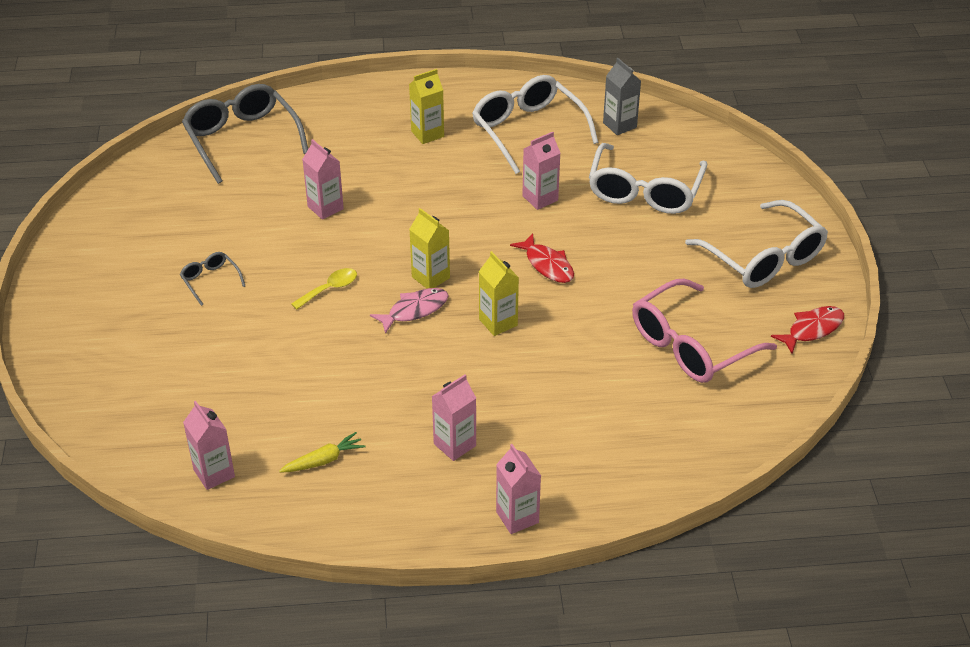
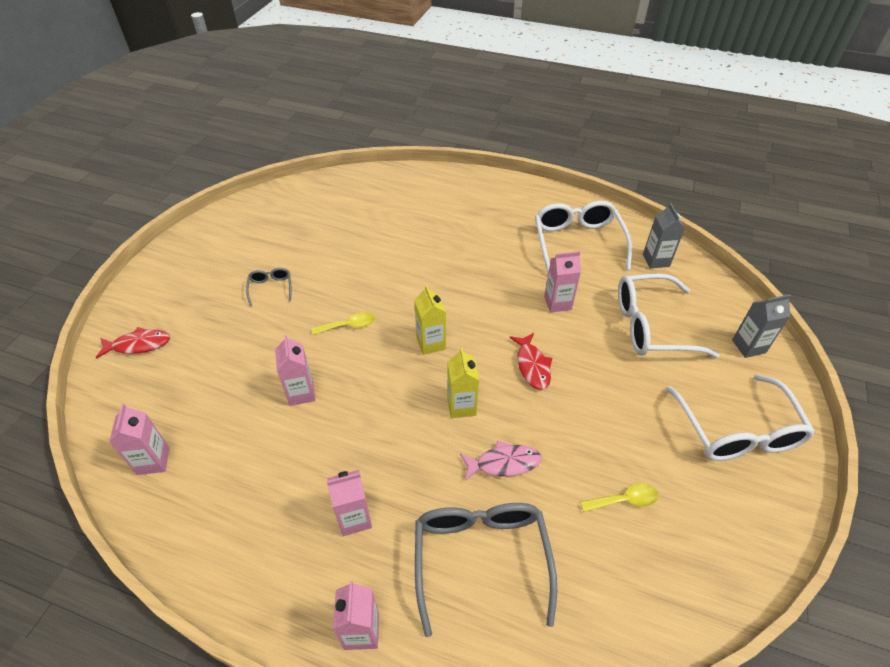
camera: 25 degrees right, 5 degrees up
(242, 139) = (365, 188): grey glasses -> grey glasses (481, 557)
(324, 460) = (241, 486): yellow carrot -> none
(325, 208) = (388, 257): pink carton -> pink carton (301, 393)
(414, 310) = (400, 368): pink fish -> pink fish (504, 463)
(427, 134) = (498, 222): yellow carton -> none
(644, 191) = (650, 326): white glasses -> white glasses turned 45 degrees clockwise
(690, 346) = (624, 500): pink glasses -> yellow spoon
(745, 181) = (748, 346): none -> grey carton
(812, 329) = (759, 532): red fish -> red fish (138, 345)

